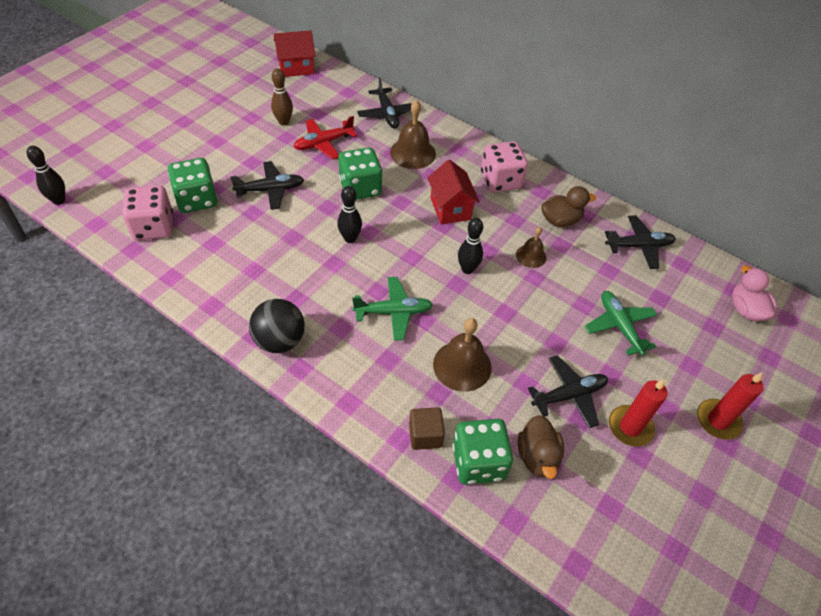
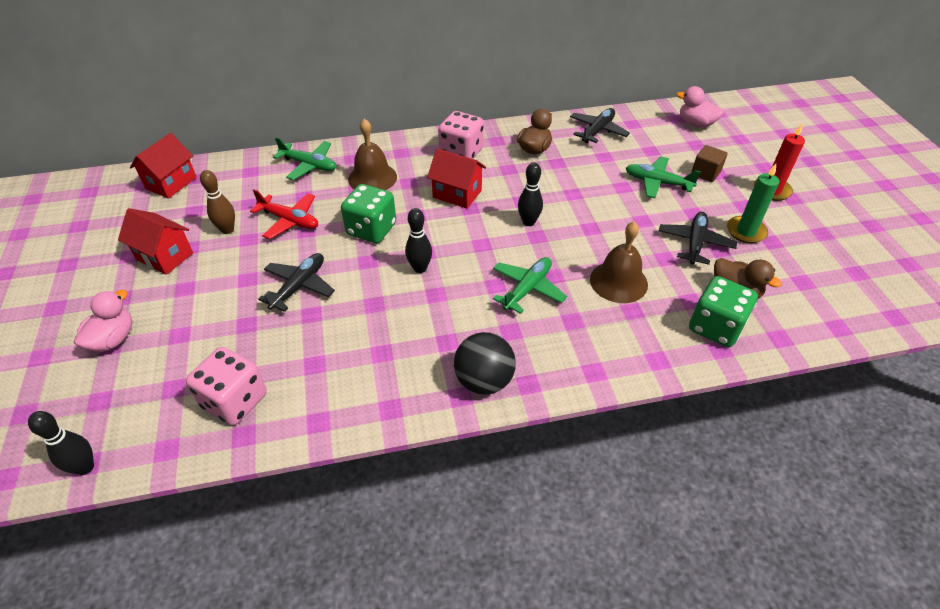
camera: 45 degrees left, 5 degrees down
(151, 142) = (113, 339): none -> pink duck
(197, 199) = (242, 346): green dice -> none
(233, 113) = (164, 256): none -> red house
(323, 143) = (290, 221): red plane -> red plane turned 75 degrees counterclockwise
(387, 114) = (309, 165): black plane -> green plane
(425, 435) = (666, 342): brown cube -> brown cube (705, 173)
(531, 256) = (551, 183): brown bell -> none
(630, 427) = (746, 231): red candle -> green candle

